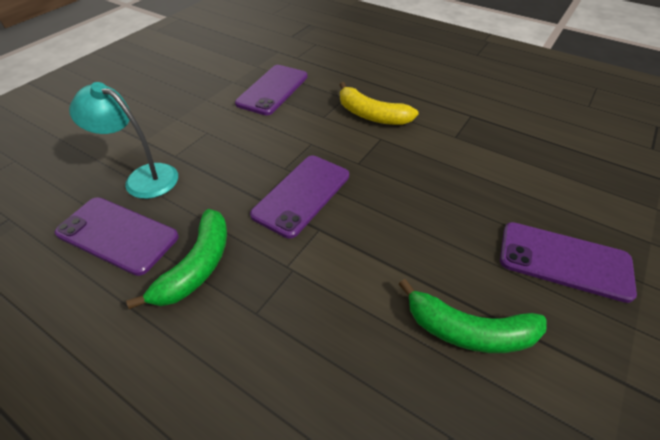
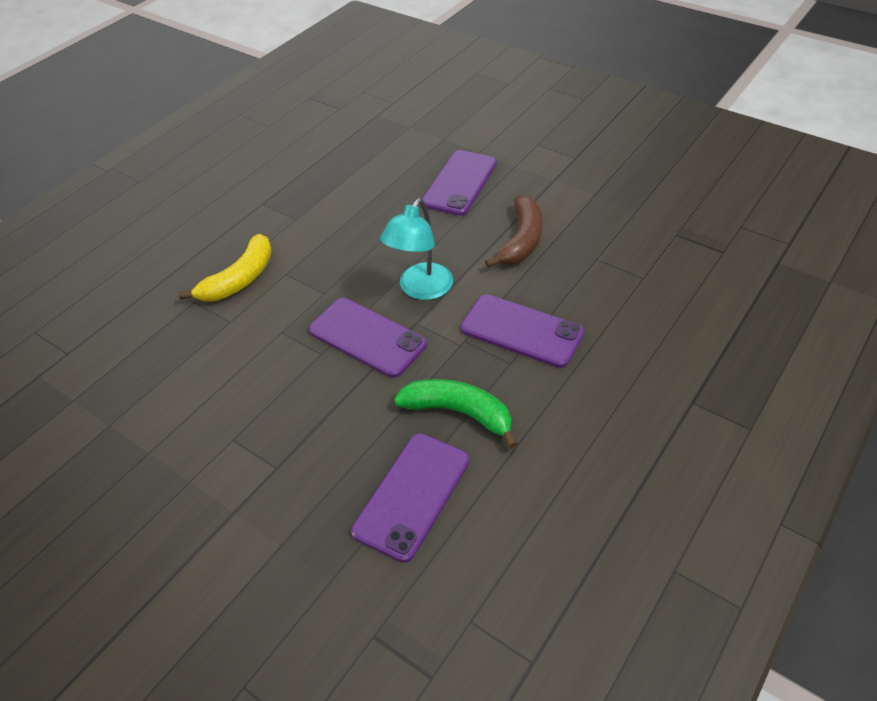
camera: 85 degrees left, 0 degrees up
(143, 177) = (315, 494): turquoise lamp -> turquoise lamp (420, 289)
(272, 90) = (149, 376): purple phone -> purple phone (521, 331)
(469, 331) = (522, 240): green banana -> brown banana

